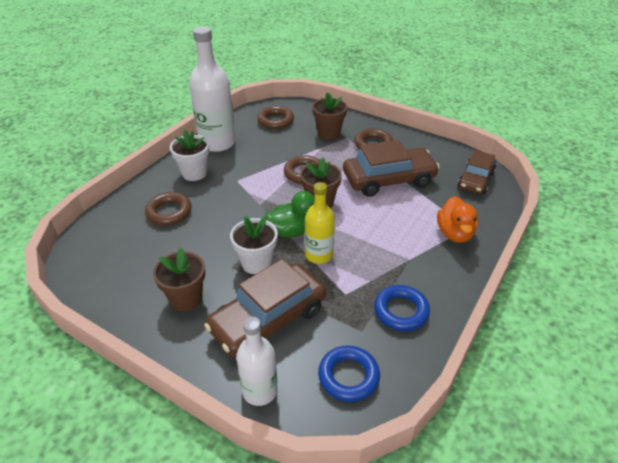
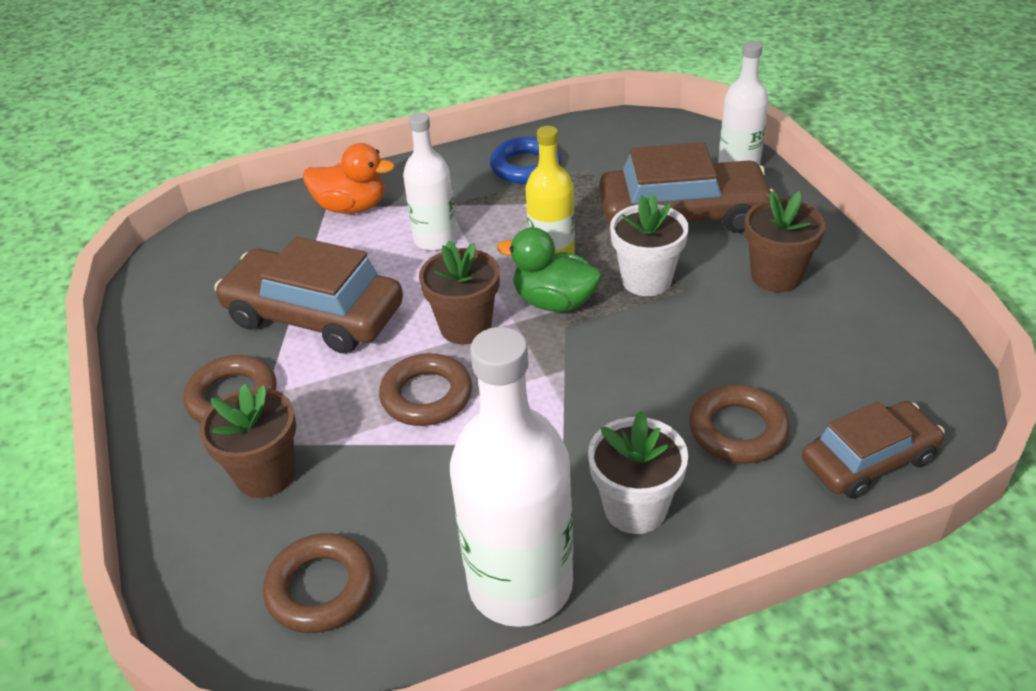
camera: 140 degrees left, 0 degrees up
(348, 376) = (639, 144): blue ring -> none
(387, 236) = (435, 239): none -> white bottle
(454, 233) = (352, 207): orange duck -> orange duck turned 60 degrees clockwise
(475, 180) = (203, 256): brown car -> brown car (869, 460)

